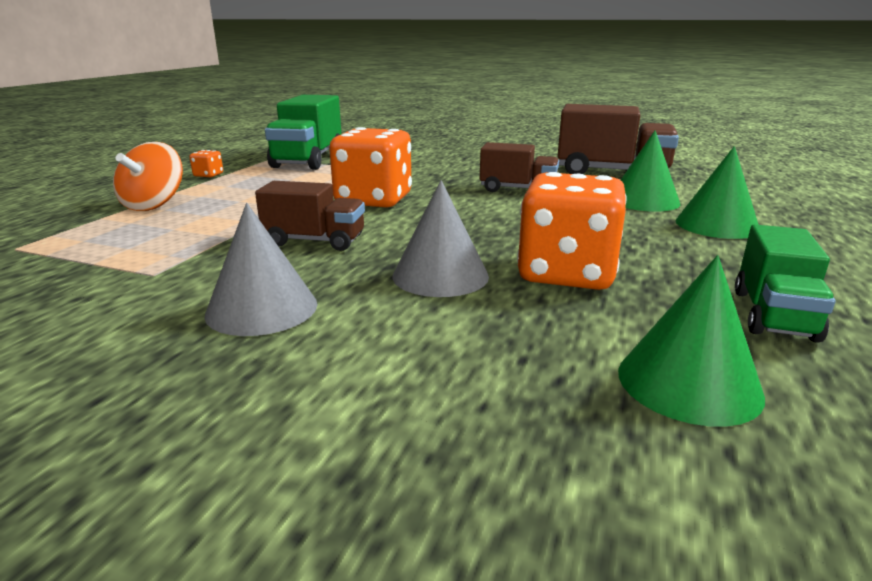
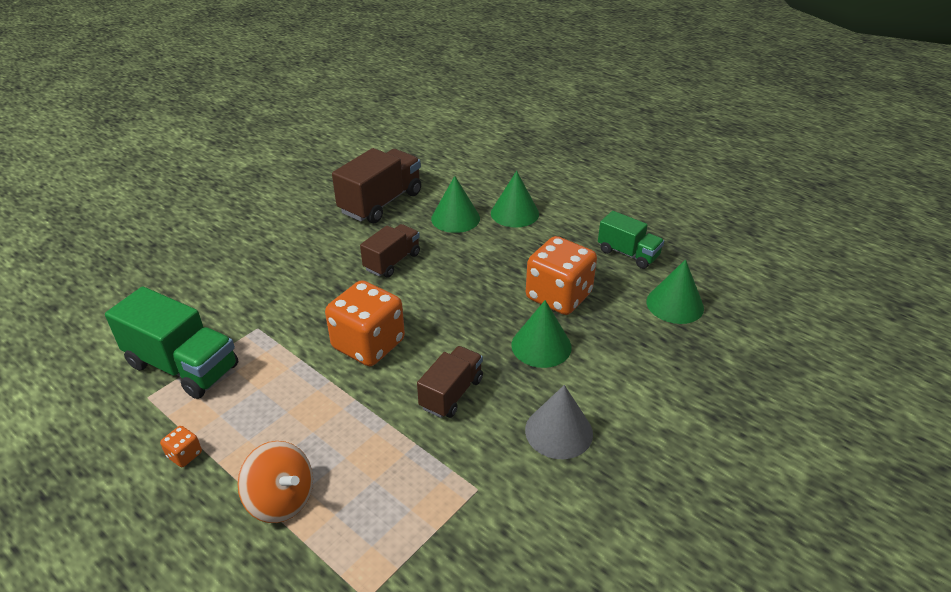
camera: 70 degrees left, 15 degrees up
(440, 276) = (541, 346): grey cone -> green cone

